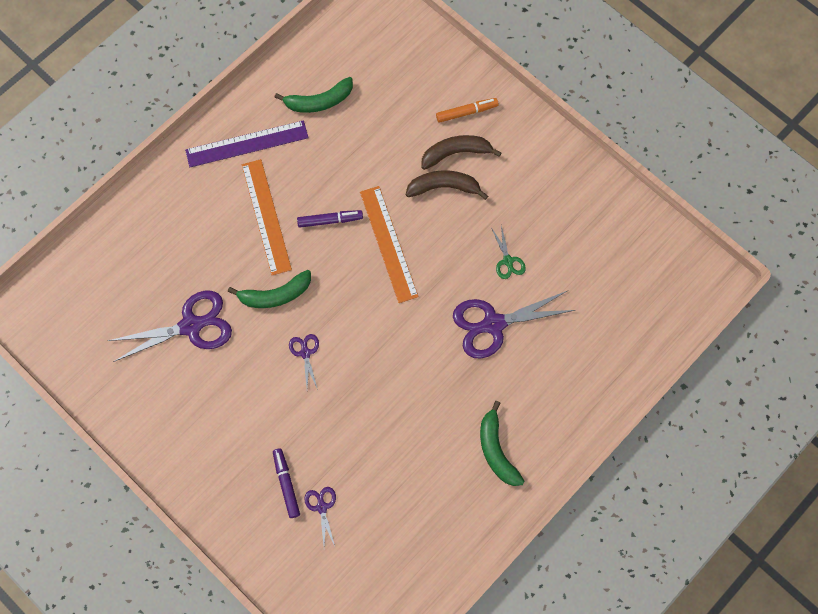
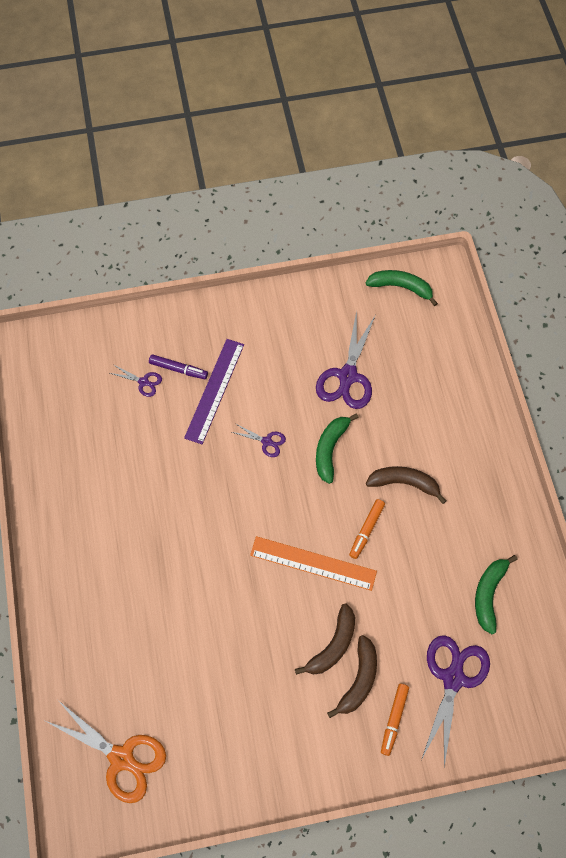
camera: 125 degrees right, 5 degrees down
(247, 144) = (483, 508): purple ruler -> purple ruler (214, 390)
(266, 216) = (404, 483): orange ruler -> brown banana
(330, 220) = (366, 530): purple marker -> orange marker
(493, 324) = (183, 599): purple scissors -> purple scissors (453, 678)
(496, 450) = (85, 529): green banana -> green banana (401, 287)
(508, 261) = (227, 651): green scissors -> none
(644, 282) = (121, 758): none -> orange scissors

